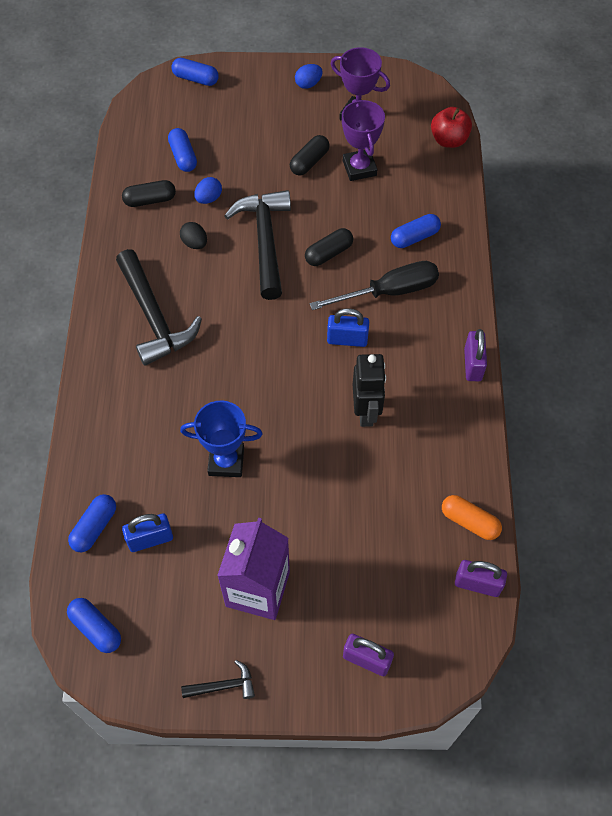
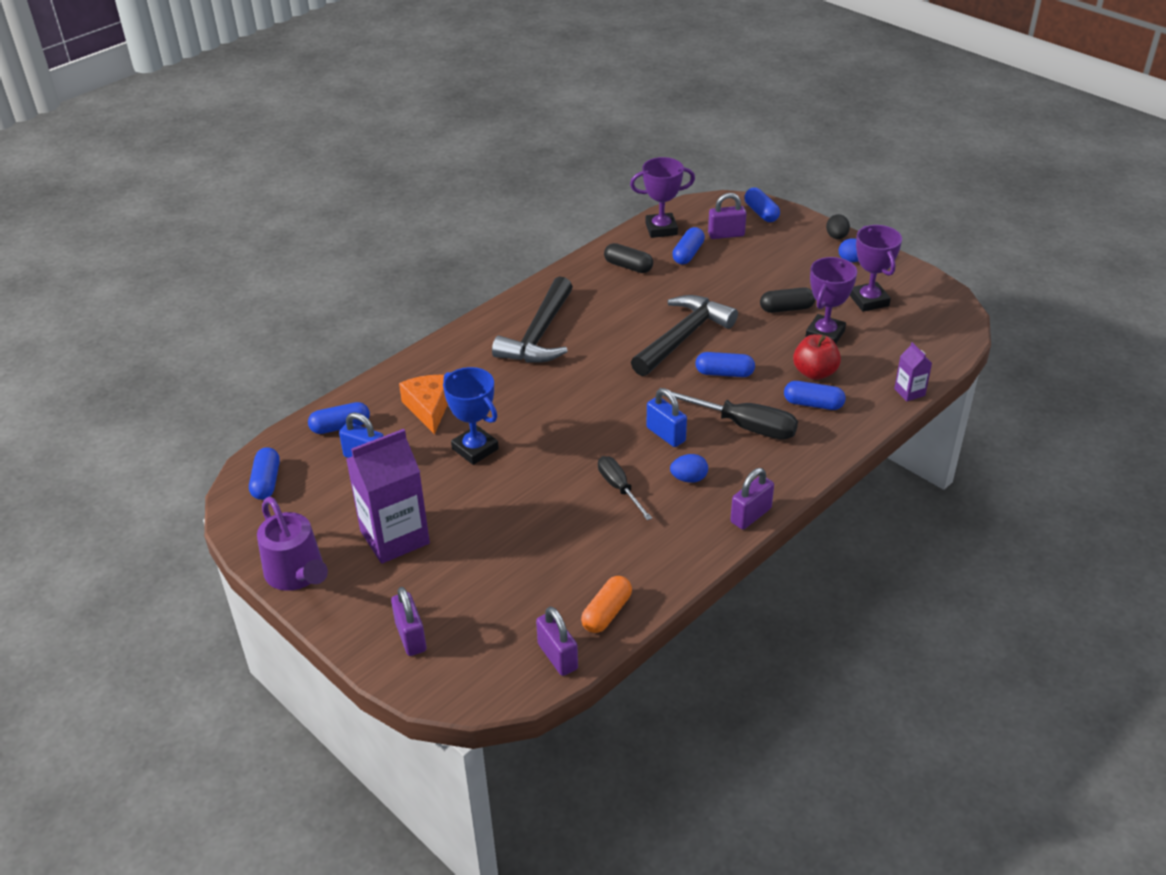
camera: 45 degrees right, 20 degrees down
(135, 145) = (661, 229): none -> purple trophy
(146, 452) = (429, 408): none -> orange cheese
(192, 118) = (726, 234): none -> purple padlock
(195, 243) = (627, 309): black egg -> black egg (836, 237)
(209, 198) = (674, 288): blue egg -> blue egg (689, 478)
(224, 685) = (297, 575): black hammer -> purple watering can
(328, 253) = (724, 373): black capsule -> blue capsule
(366, 412) = (619, 488): black robot -> black screwdriver
(449, 140) = (934, 358): red apple -> red apple (815, 373)
(463, 181) = (909, 392): none -> purple carton
(469, 521) = (607, 613): orange capsule -> orange capsule turned 45 degrees clockwise

